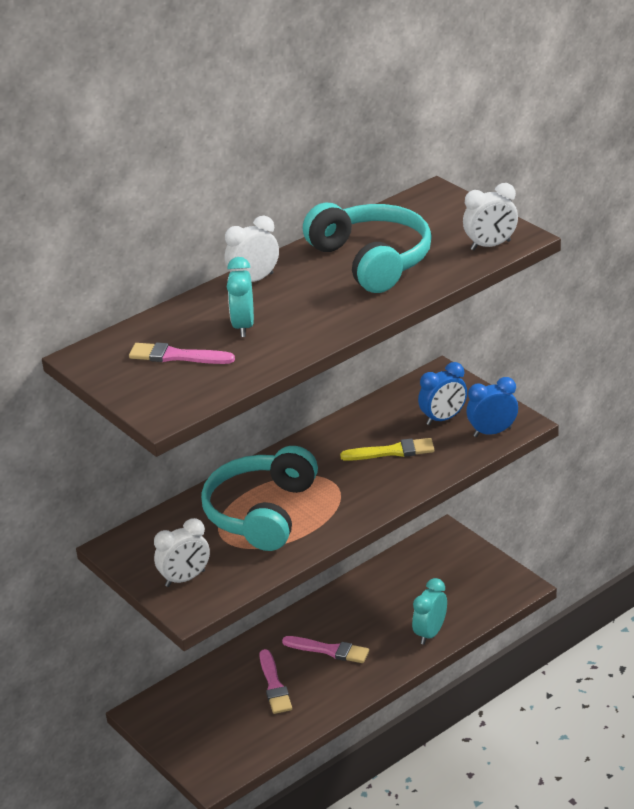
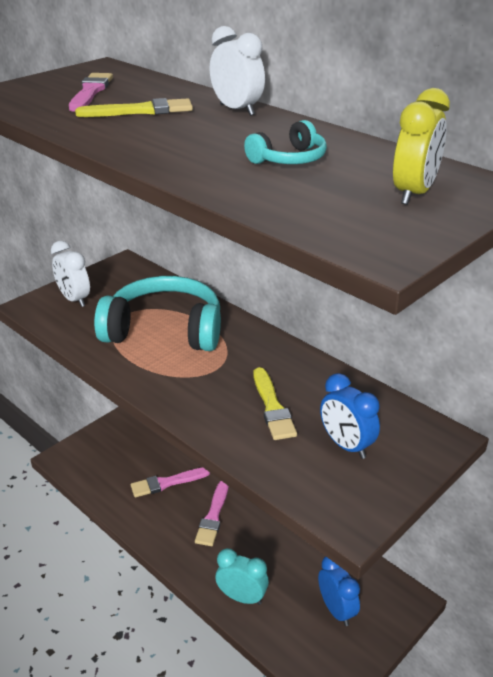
camera: 80 degrees right, 0 degrees up
(243, 326) = (141, 111): turquoise clock -> yellow brush
(372, 260) = (289, 159): turquoise headphones -> turquoise headphones, size x0.45
(440, 220) = (414, 194): none -> yellow clock
(490, 245) = (348, 231): white clock -> none
(492, 432) = (325, 493): blue clock -> blue clock (336, 609)

